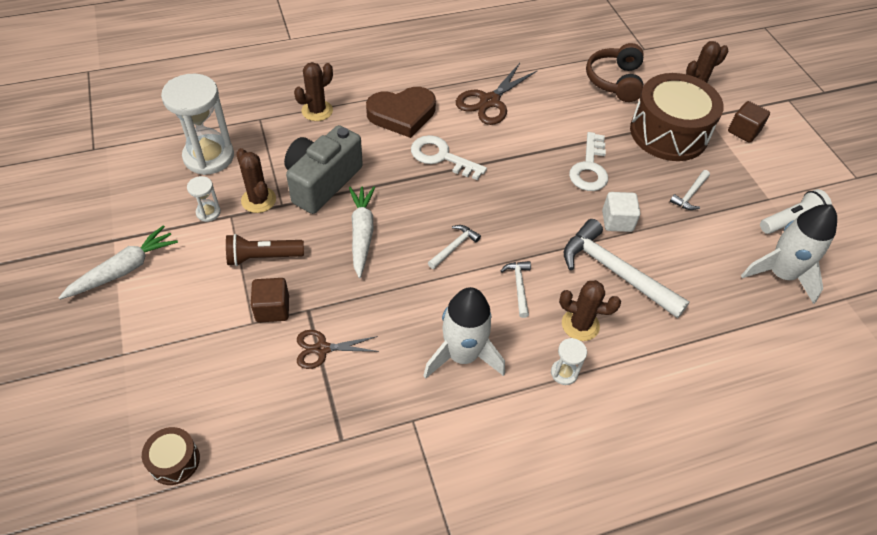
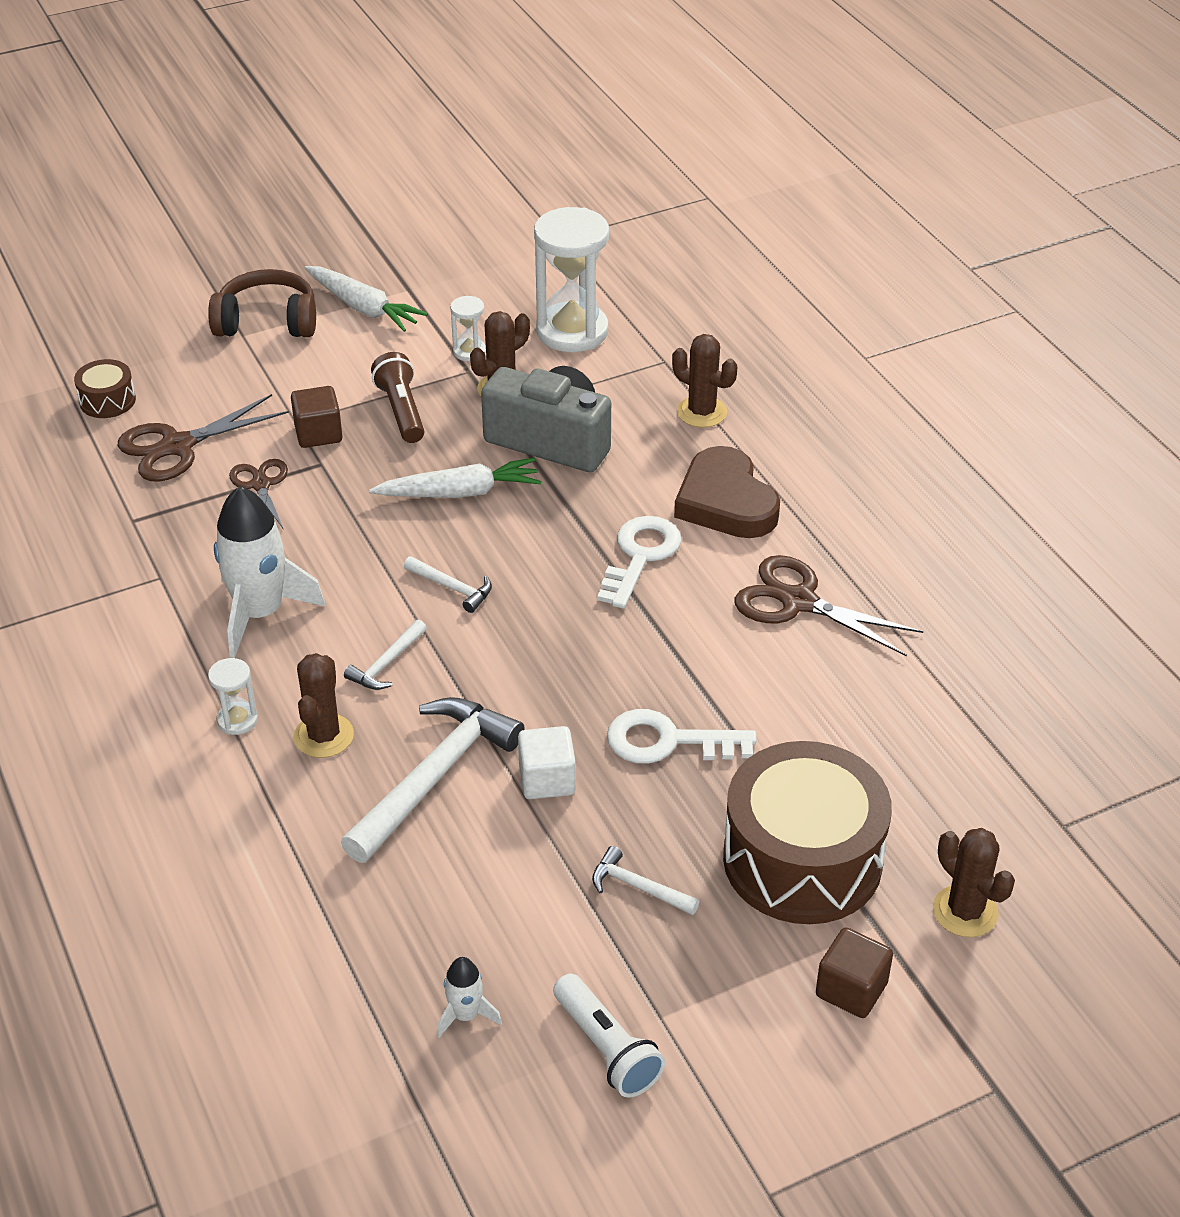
camera: 85 degrees right, 10 degrees down
(257, 406) = (177, 446): none -> brown scissors
(519, 287) = (387, 663): white hammer -> white hammer turned 135 degrees clockwise
(615, 81) = (931, 776): brown headphones -> brown headphones (267, 322)
(780, 274) = (466, 1015): white rocket -> white rocket, size x0.48

